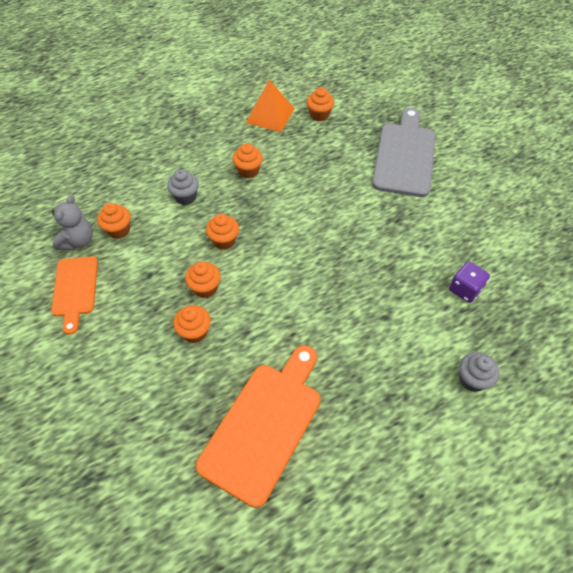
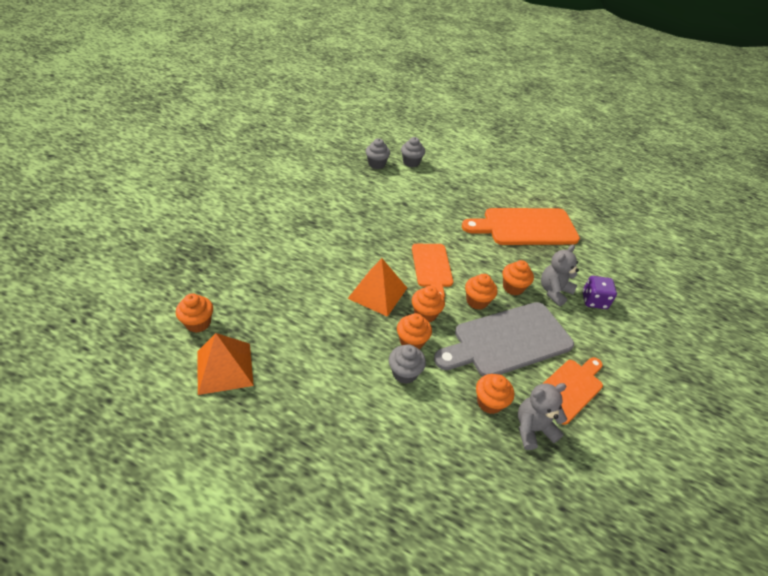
camera: 130 degrees left, 10 degrees down
(159, 367) = (554, 291): none -> grey teddy bear
(248, 171) = (329, 341): orange cupcake -> orange cupcake (411, 342)
(271, 280) = (432, 268): none -> orange cutting board
(272, 222) = (377, 293): none -> orange pyramid
(404, 156) = (228, 240): grey cutting board -> grey cutting board (507, 341)
(465, 289) = (350, 177): purple dice -> purple dice (594, 300)
(483, 334) = (376, 164): none -> grey cupcake

